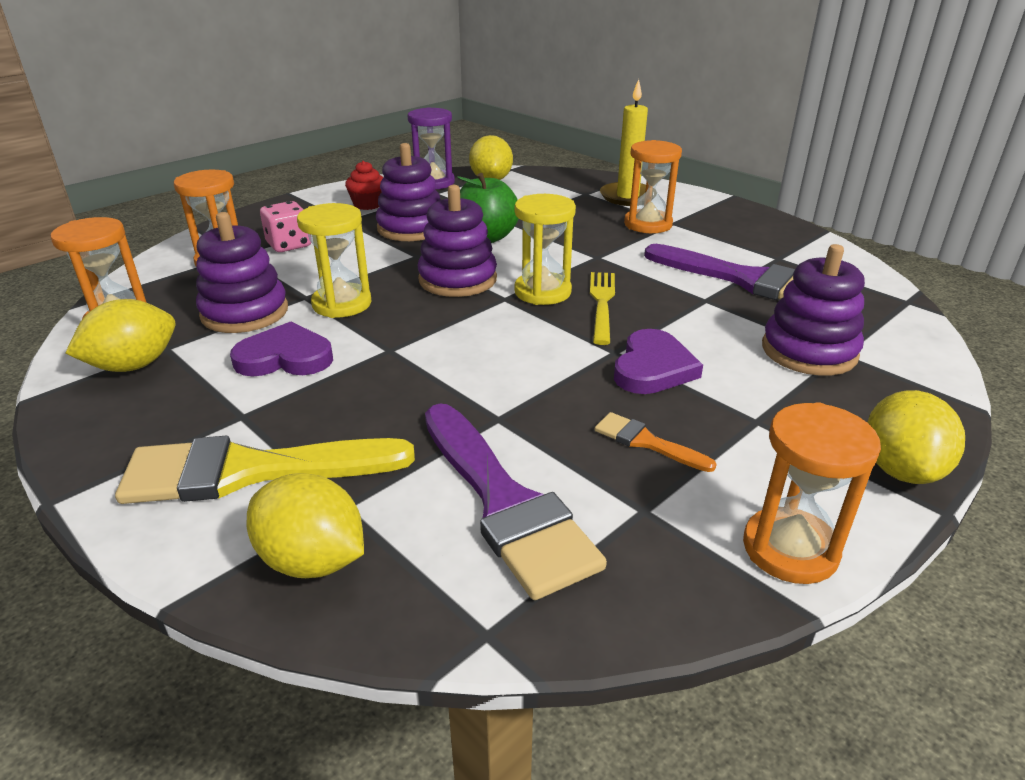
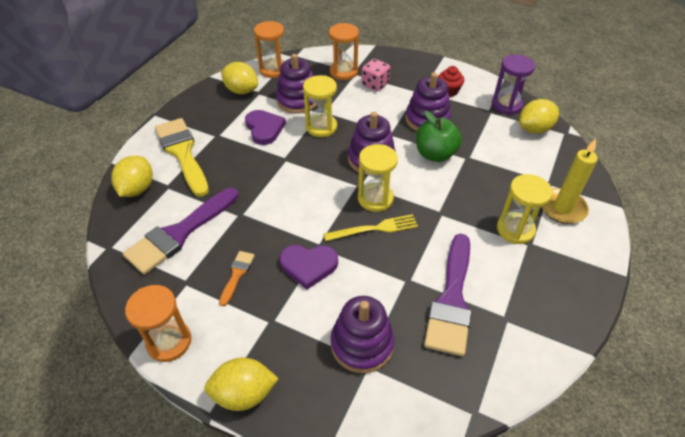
camera: 70 degrees right, 15 degrees up
(648, 224) = (515, 229): orange hourglass -> yellow hourglass

